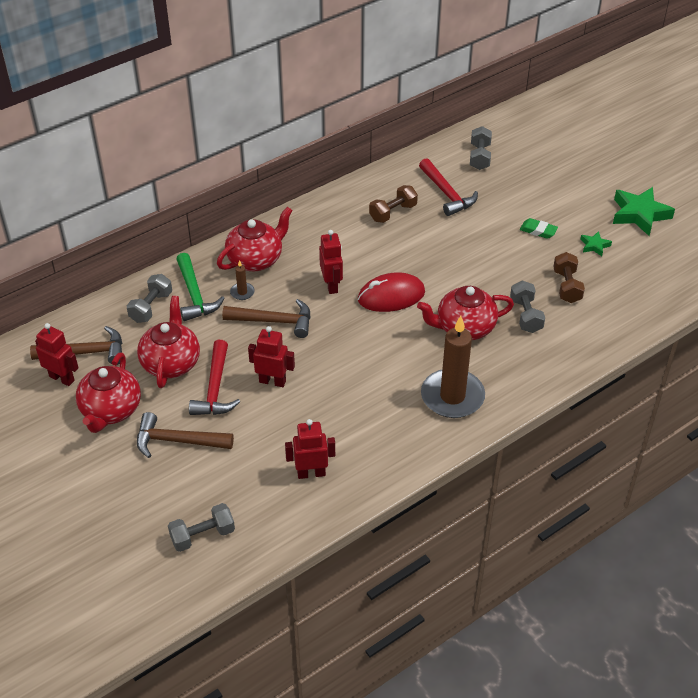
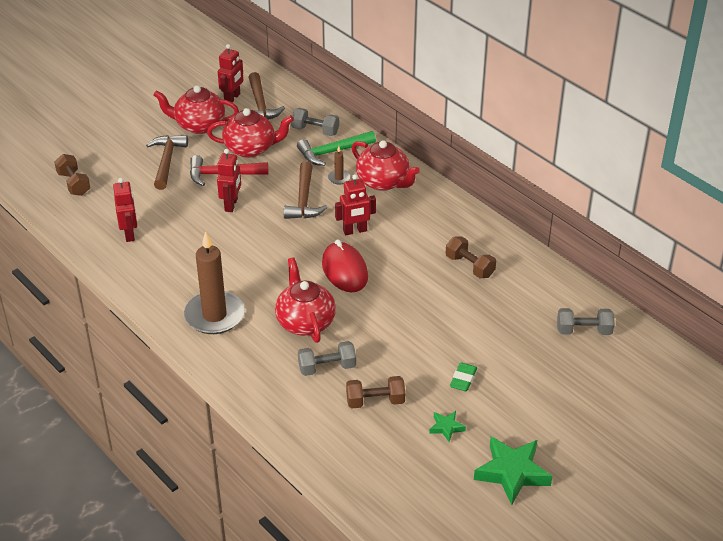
camera: 85 degrees right, 5 degrees down
(202, 535) = (74, 184): grey dumbbell -> brown dumbbell
(447, 193) = (510, 305): red hammer -> none

